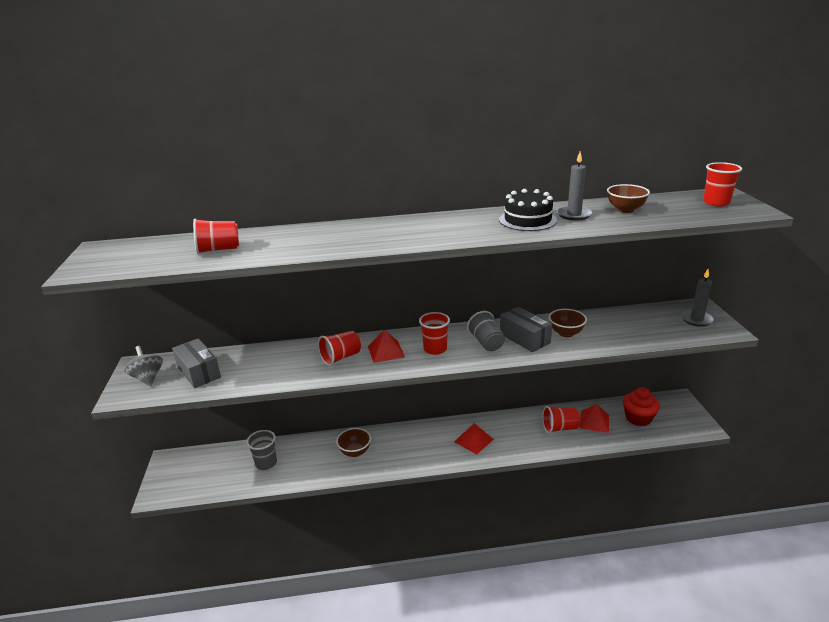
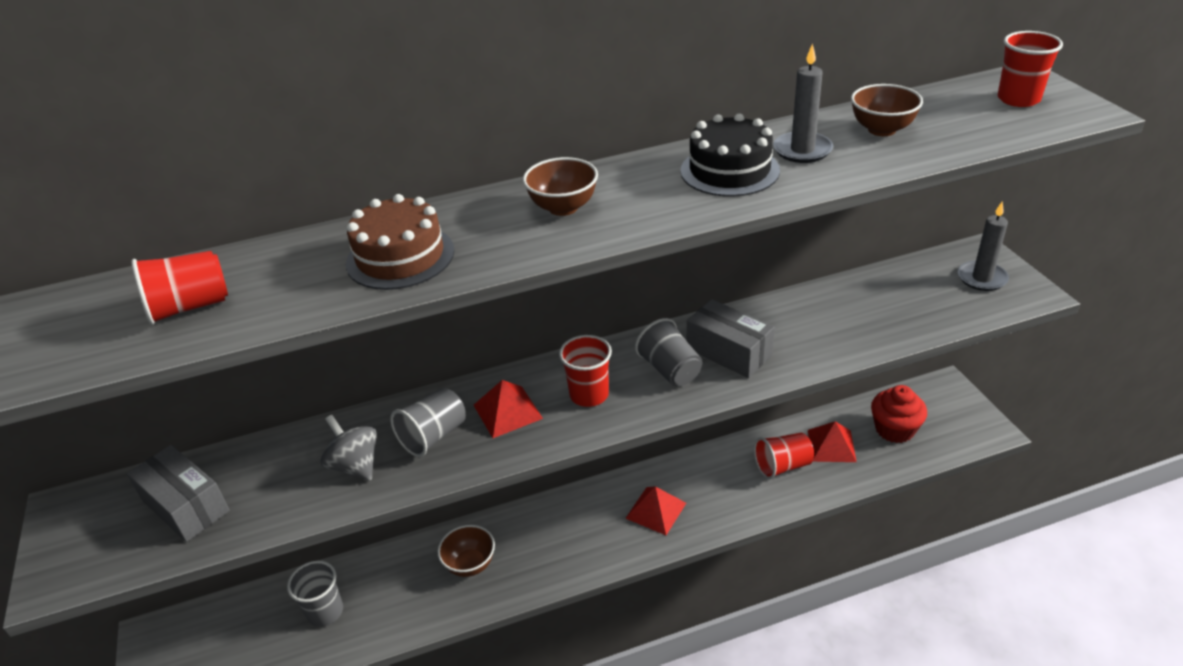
camera: 10 degrees left, 10 degrees up
(148, 378) = (92, 533): grey spinning top -> grey spinning top (355, 465)
(332, 240) = (400, 257): none -> brown cake
(341, 357) = (433, 436): red cup -> grey cup
(566, 333) = (791, 332): brown bowl -> brown bowl (563, 207)

